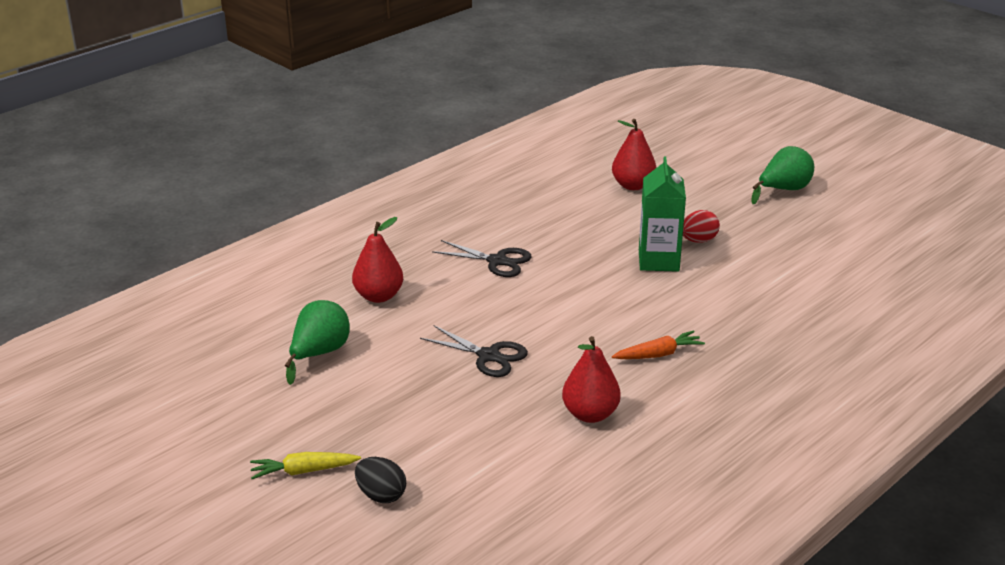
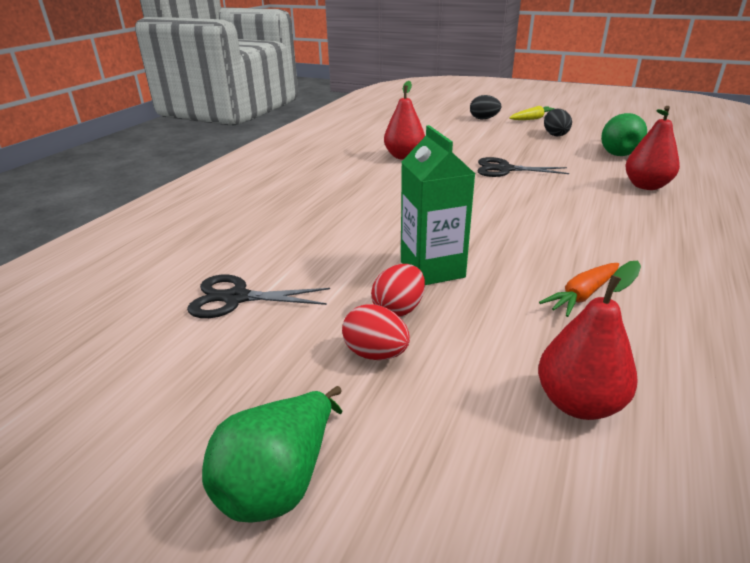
camera: 160 degrees right, 0 degrees up
(335, 413) = (555, 135): none -> black egg
(497, 261) = (599, 232): black scissors -> black scissors (236, 298)
(658, 354) = (378, 191): orange carrot -> orange carrot (582, 295)
(724, 222) = (375, 354): none -> red egg

